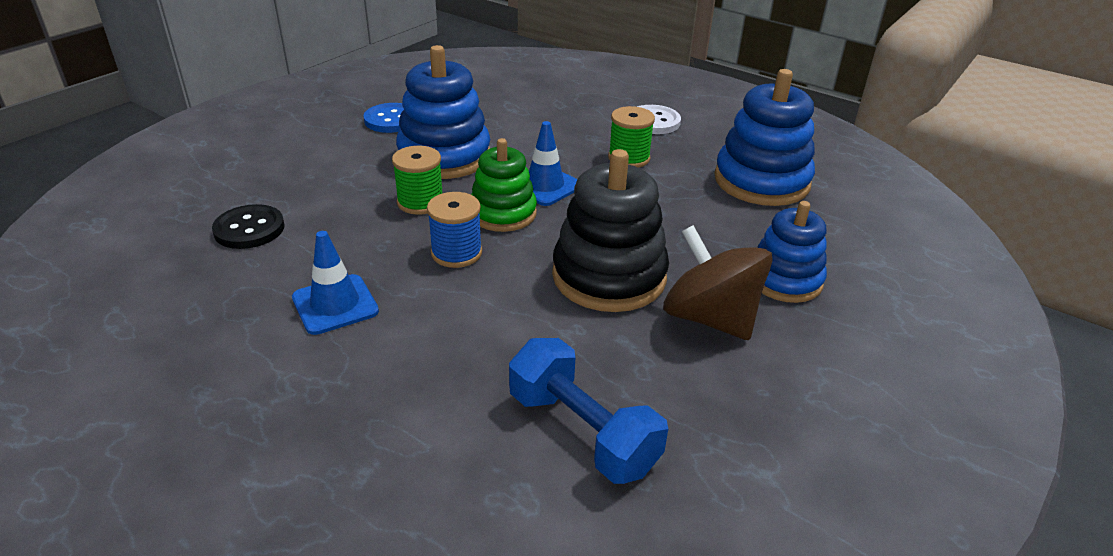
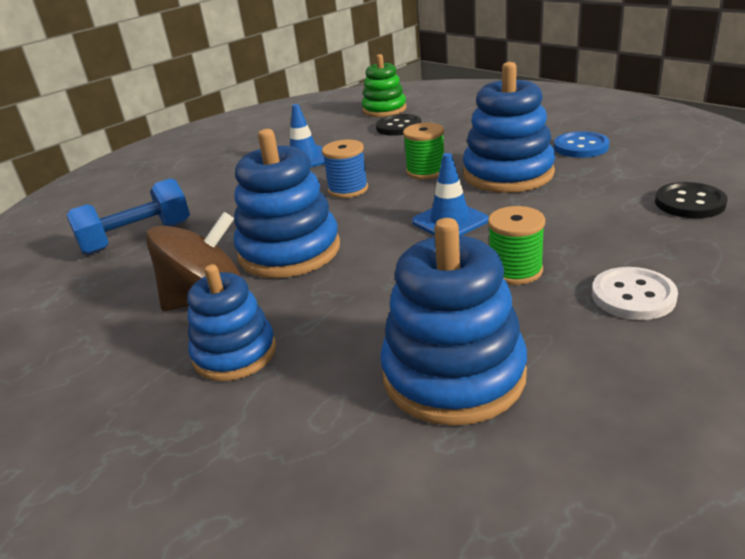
camera: 105 degrees right, 5 degrees down
(503, 213) = (402, 204): green stacking toy -> green stacking toy (384, 110)
(522, 92) = (689, 203): none -> black button
(609, 276) = (289, 251): black stacking toy -> blue stacking toy

